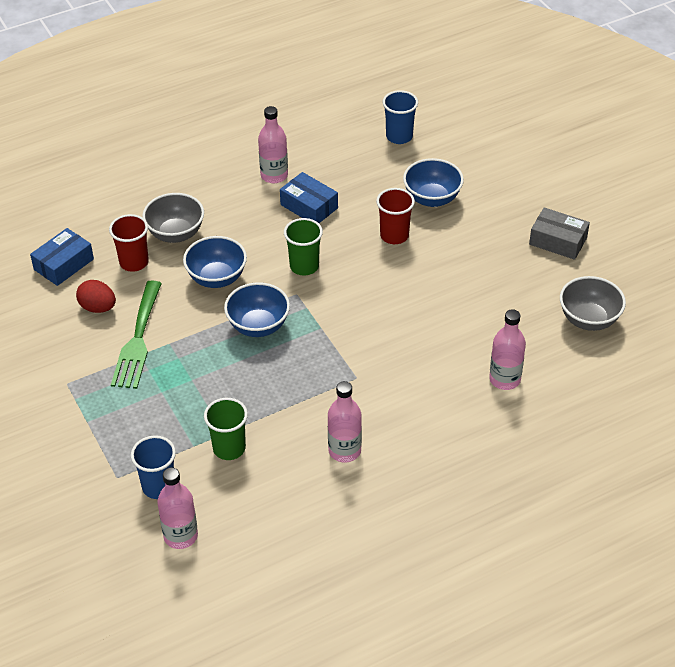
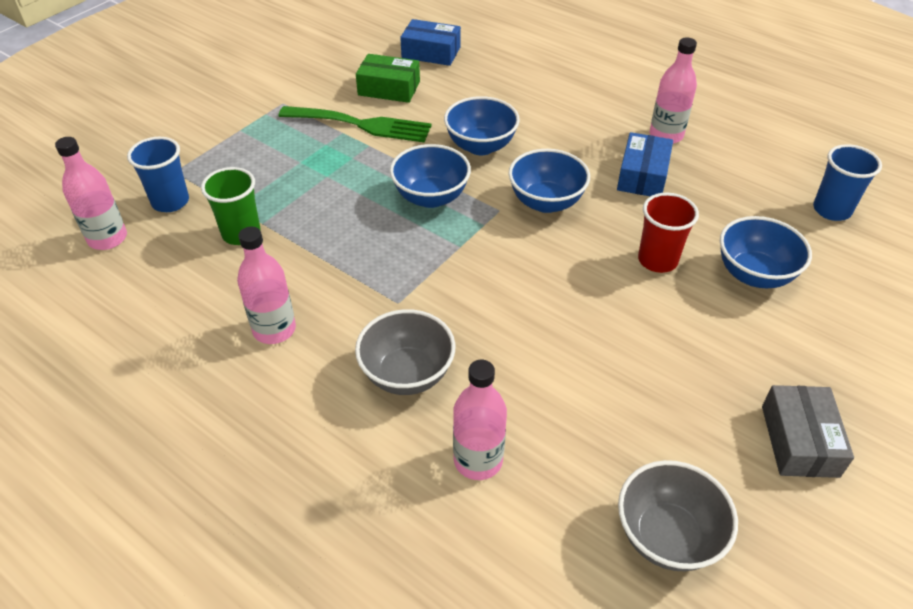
camera: 65 degrees right, 0 degrees up
(98, 308) = (389, 88): red egg -> green box
(134, 262) = (463, 89): red cup -> none
(138, 340) = (362, 125): green fork -> green fork turned 150 degrees counterclockwise
(175, 234) = (522, 100): grey bowl -> grey bowl (407, 374)
(304, 266) = (546, 202): green cup -> blue bowl

